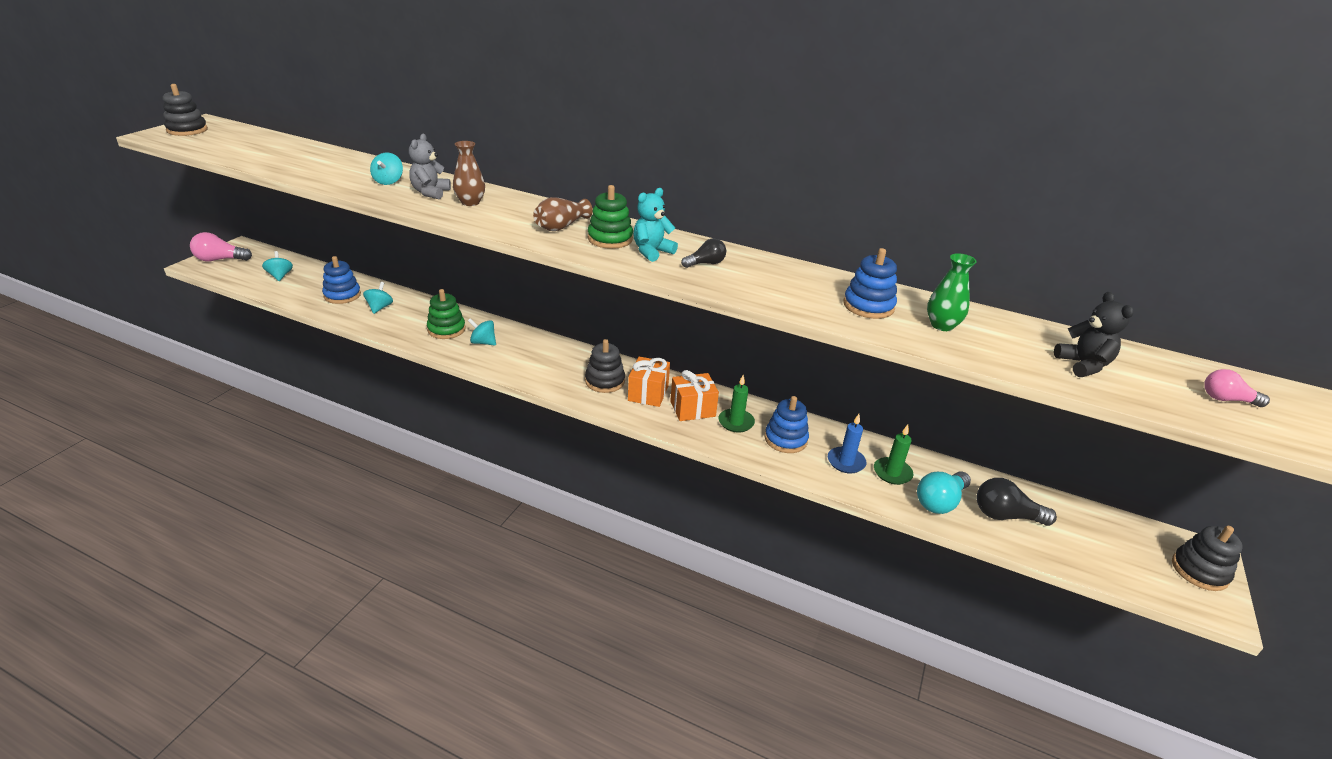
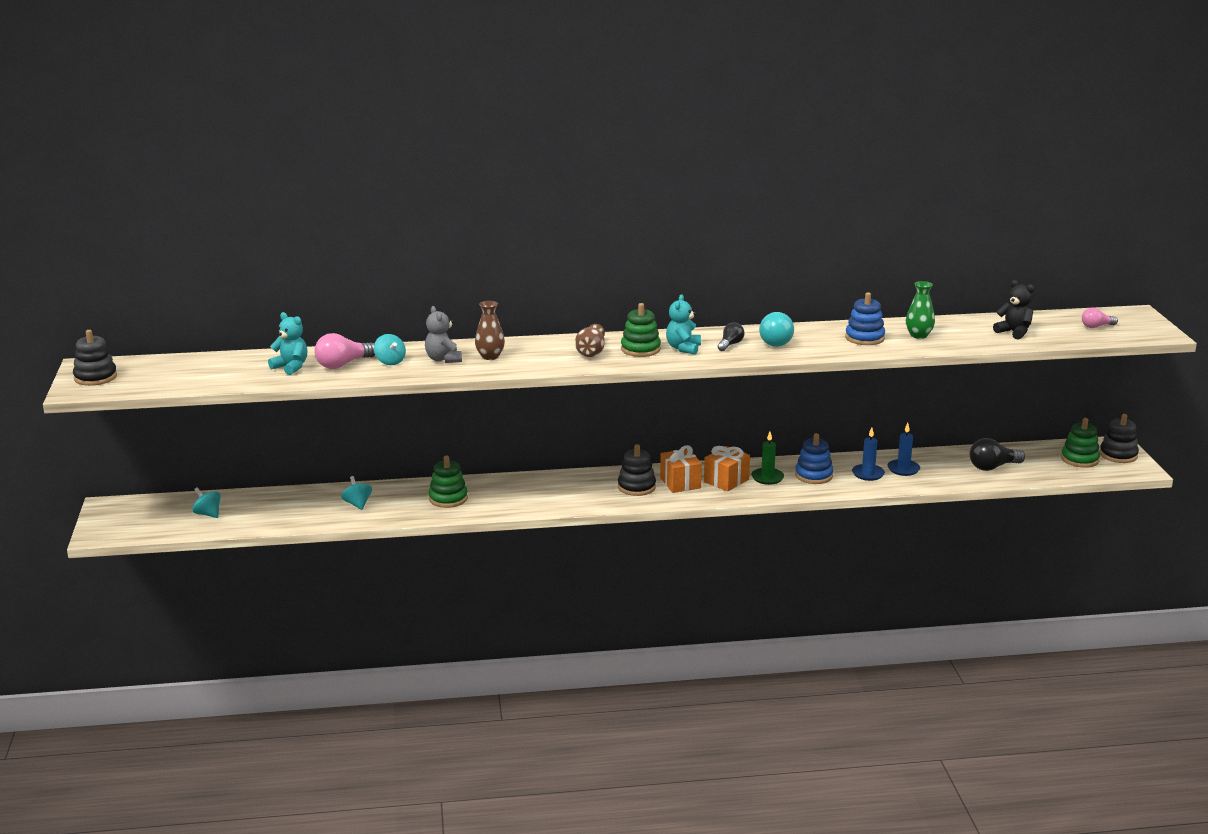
camera: 30 degrees left, 10 degrees down
(220, 260) = (113, 523): pink light bulb -> pink light bulb (343, 364)
(314, 163) = (291, 367): none -> turquoise teddy bear
(342, 295) = (303, 507): blue stacking toy -> none
(483, 342) = (496, 496): turquoise spinning top -> none
(892, 473) = (903, 469): green candle -> blue candle
(940, 502) = (948, 474): turquoise light bulb -> turquoise light bulb (777, 341)
(1136, 554) = (1079, 459): none -> green stacking toy

